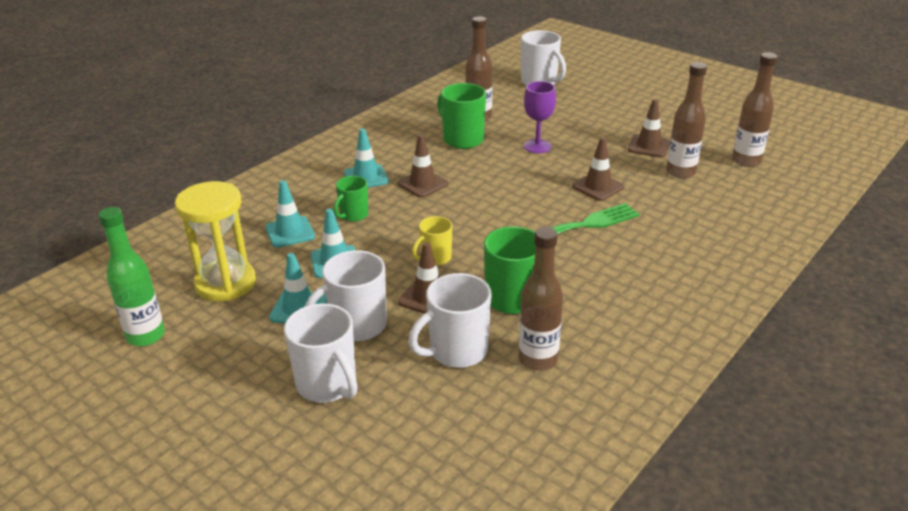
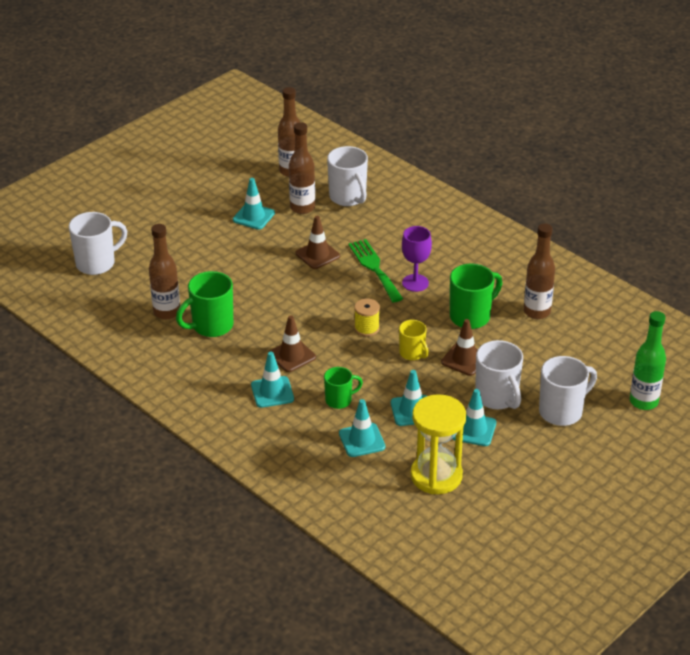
camera: 85 degrees left, 5 degrees up
(146, 336) = (504, 517): green bottle -> green bottle (643, 402)
(353, 215) = (339, 400): green mug -> green mug turned 60 degrees counterclockwise
(456, 351) = (527, 348): white mug -> white mug (348, 197)
(475, 225) = (366, 328): none -> yellow spool
(537, 146) = (237, 280): purple goblet -> purple goblet (415, 283)
(648, 146) = (253, 216): brown traffic cone -> turquoise traffic cone

